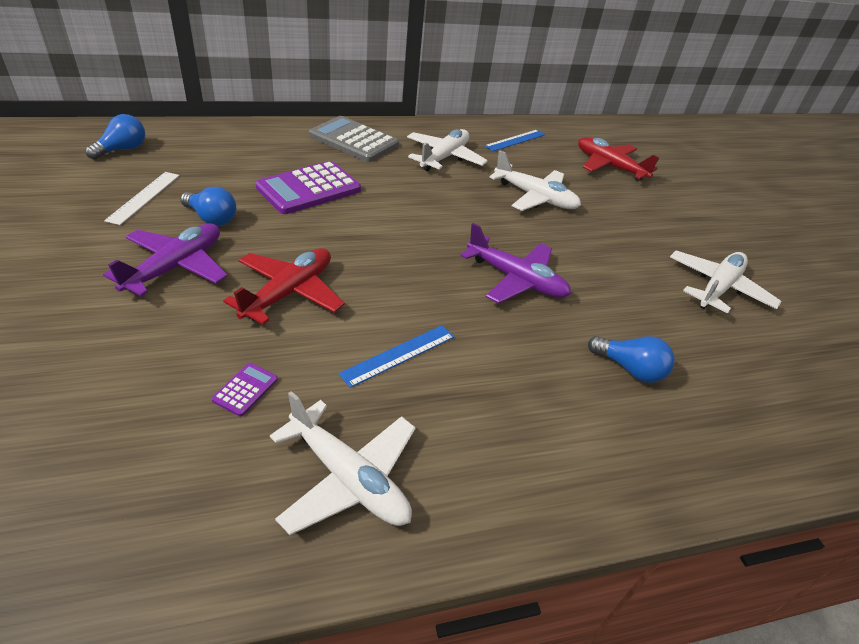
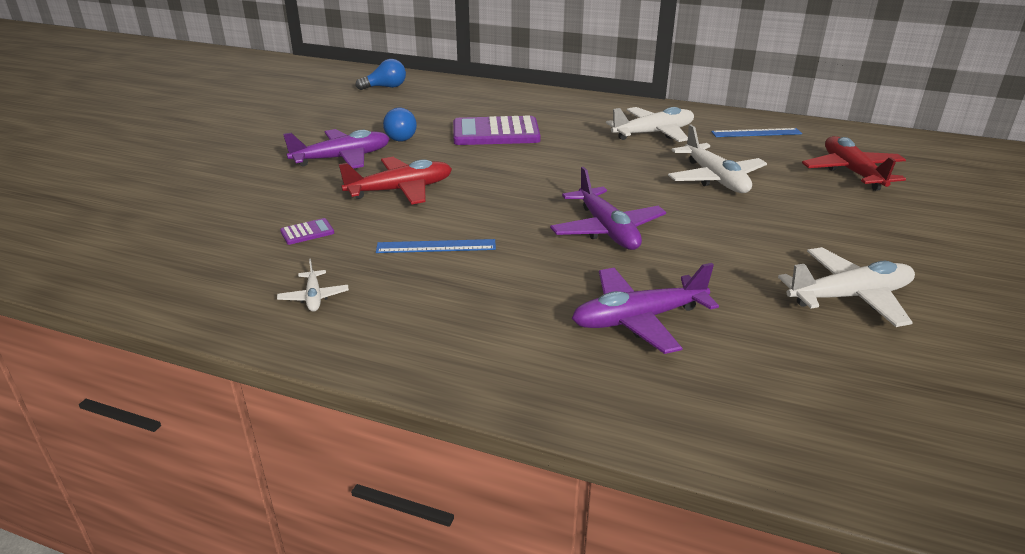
camera: 40 degrees right, 10 degrees down
(144, 197) = (368, 116): white ruler -> none
(348, 478) = (314, 297): white plane -> white plane, size x0.50
(353, 140) = (577, 108): grey calculator -> none
(629, 369) = (638, 319): blue light bulb -> purple plane

